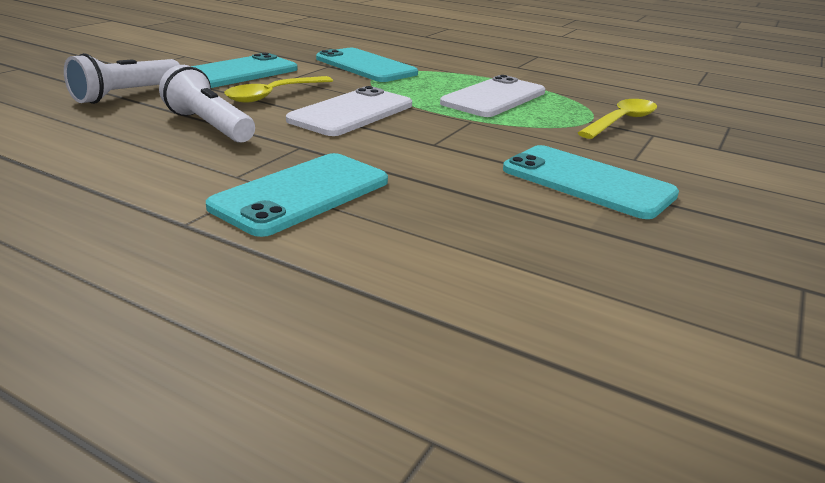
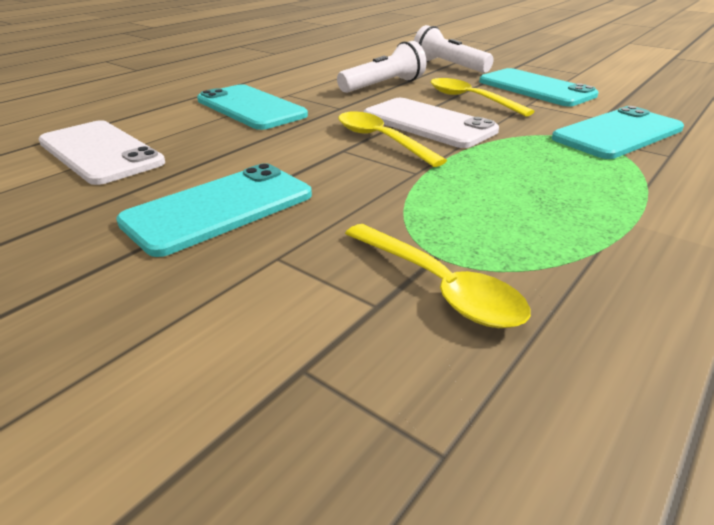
camera: 100 degrees right, 5 degrees up
(404, 130) = (381, 140): none -> yellow spoon
(494, 98) = (522, 196): white phone -> white phone (100, 152)

